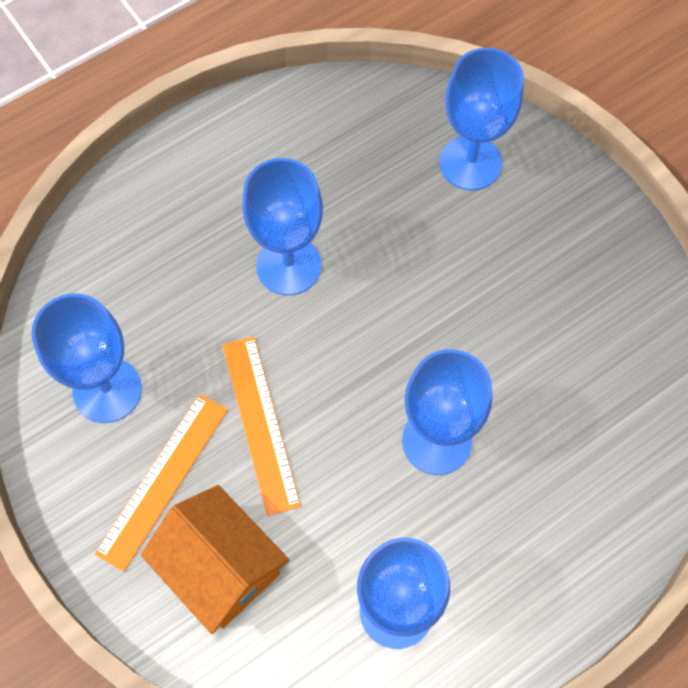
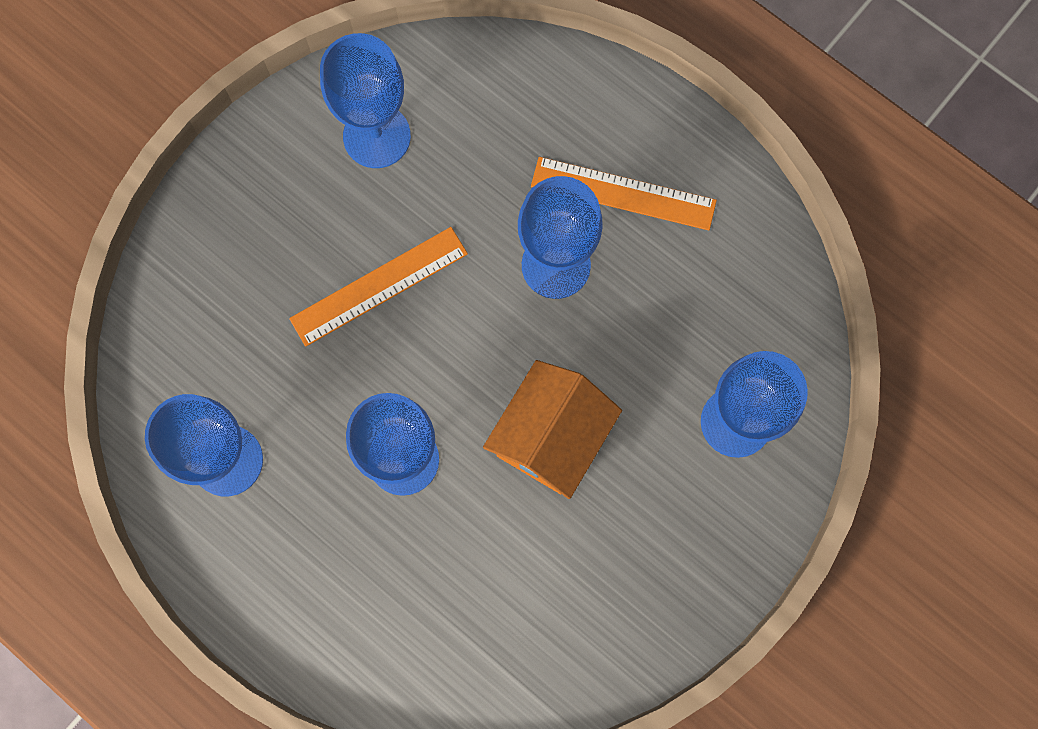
camera: 75 degrees right, 10 degrees up
(163, 480) = (301, 215): orange ruler -> orange ruler (623, 194)
(221, 568) = (231, 291): orange house -> orange house (551, 437)

